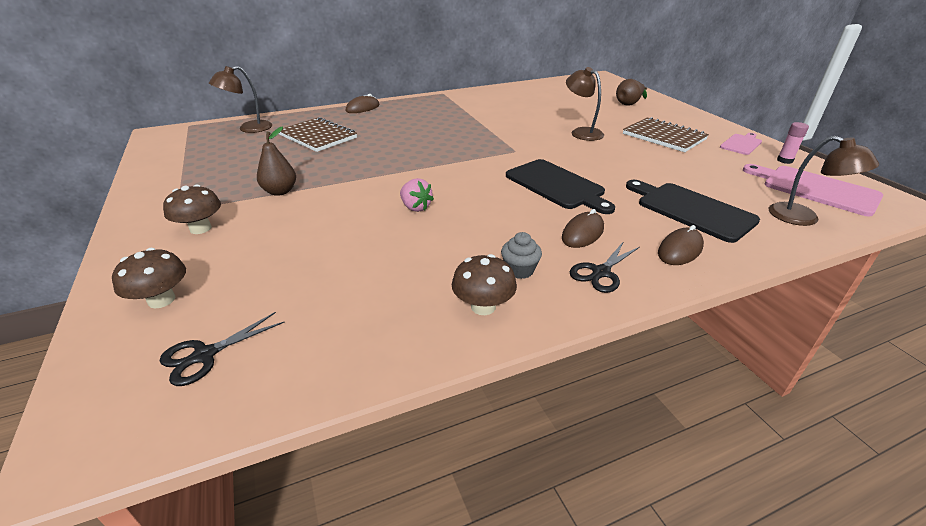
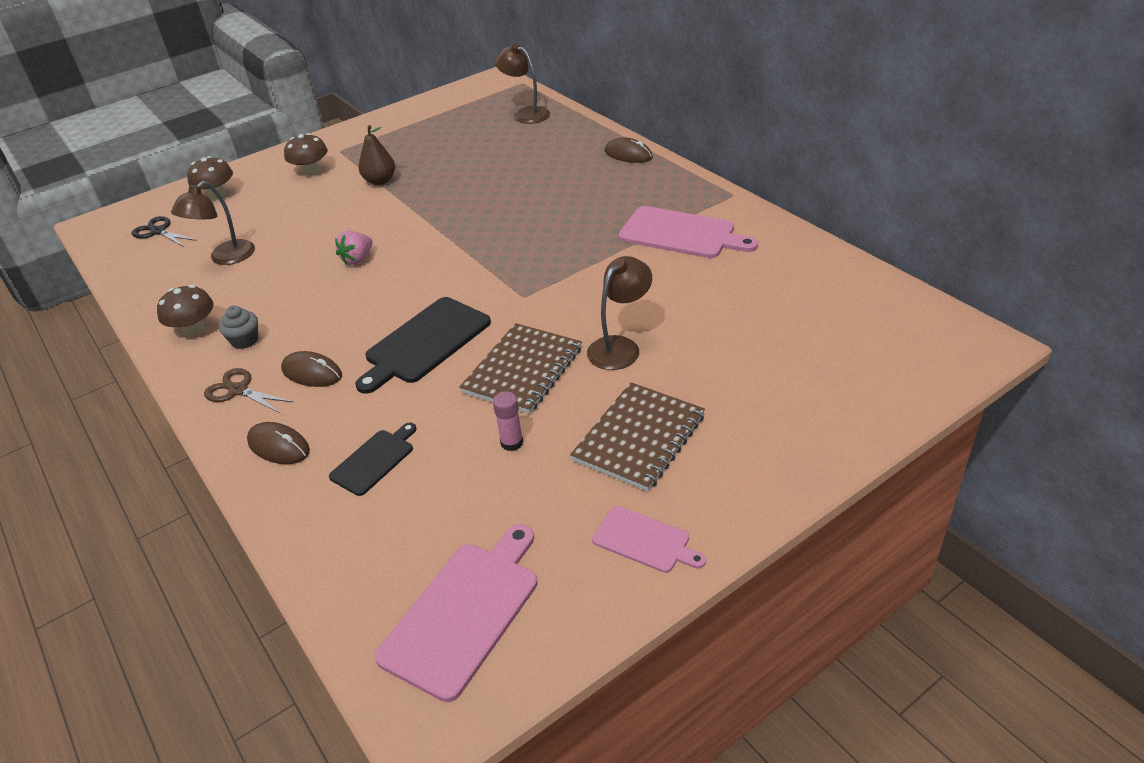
camera: 80 degrees right, 5 degrees up
(318, 136) = (519, 156): brown notebook -> brown notebook (523, 370)
(474, 107) = (681, 234): none -> pink cutting board
(601, 273) = (238, 390): black scissors -> brown scissors
(629, 103) = (808, 392): brown pear -> none
(691, 210) = (374, 460): black cutting board -> black cutting board, size x0.58
(784, 160) = (580, 593): pink glue stick -> pink glue stick (512, 443)
(803, 218) = (362, 575): brown lamp -> brown lamp (225, 258)

